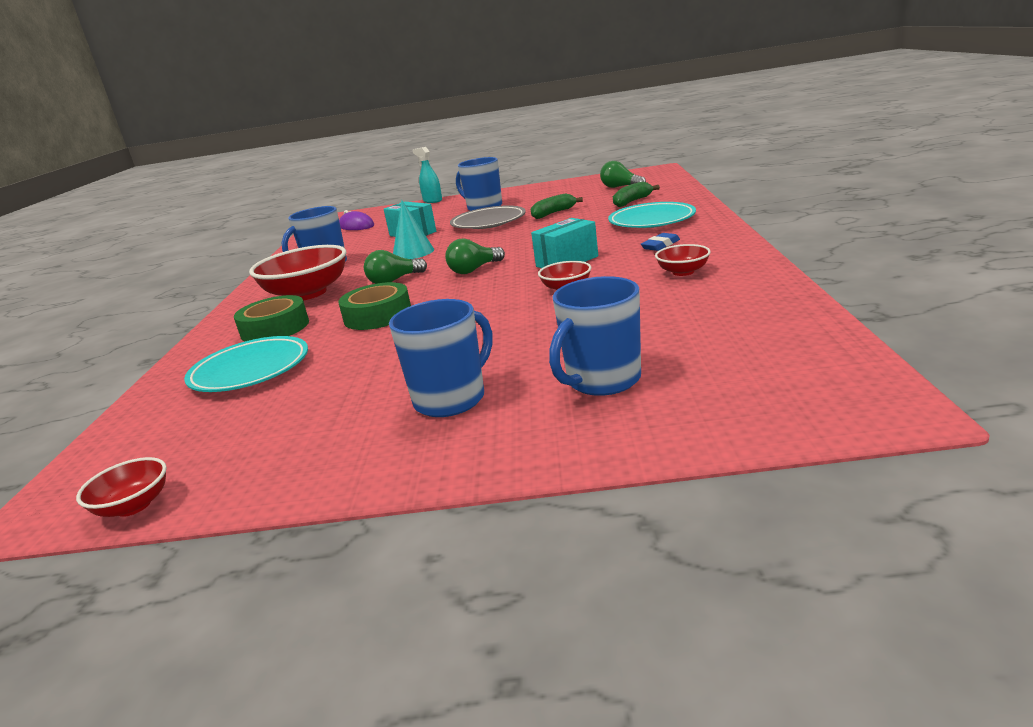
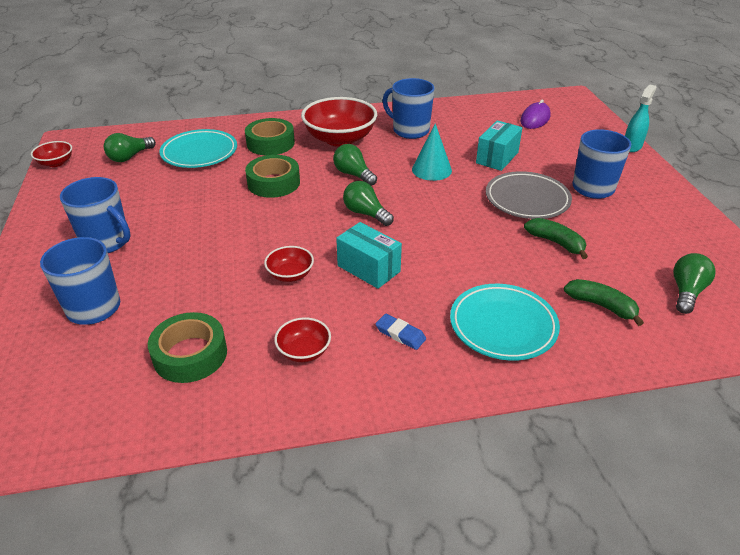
camera: 75 degrees right, 15 degrees up
(199, 427) = (129, 157): none -> green light bulb
(690, 314) = (190, 354): none -> green tape

